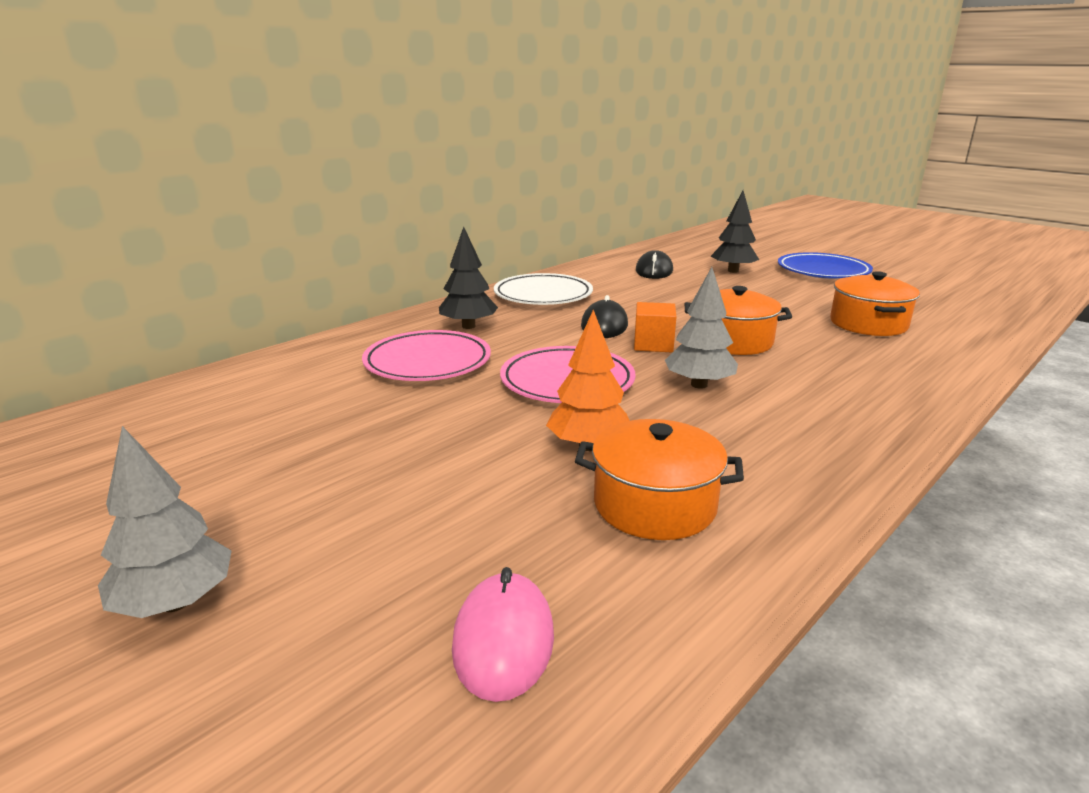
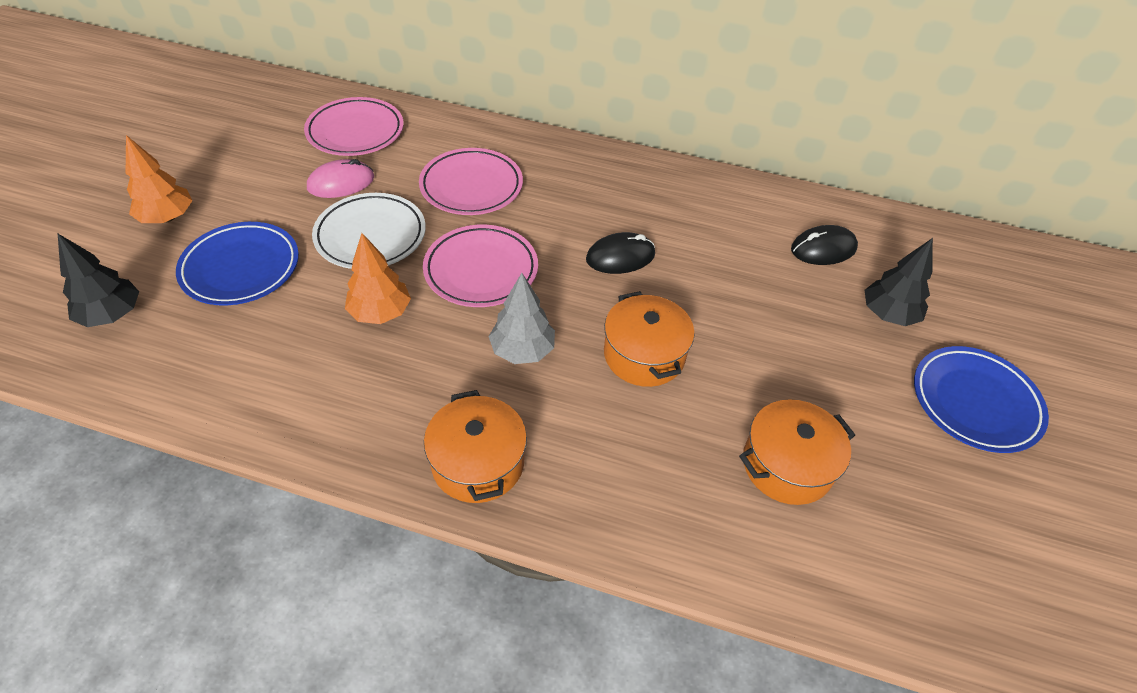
camera: 60 degrees right, 25 degrees up
(176, 602) = (167, 218): grey tree -> orange tree
(223, 406) = (355, 132): none -> pink plate
(401, 538) = (241, 268): none -> blue plate
(468, 326) = (558, 179): black tree -> black tree (112, 315)
(503, 640) = (167, 338): pink mouse -> pink mouse (341, 183)
(543, 295) = (669, 195): white plate -> white plate (370, 236)
(653, 344) = (596, 301): orange cube -> none
(654, 504) = (315, 366): orange pot -> orange pot (478, 463)

